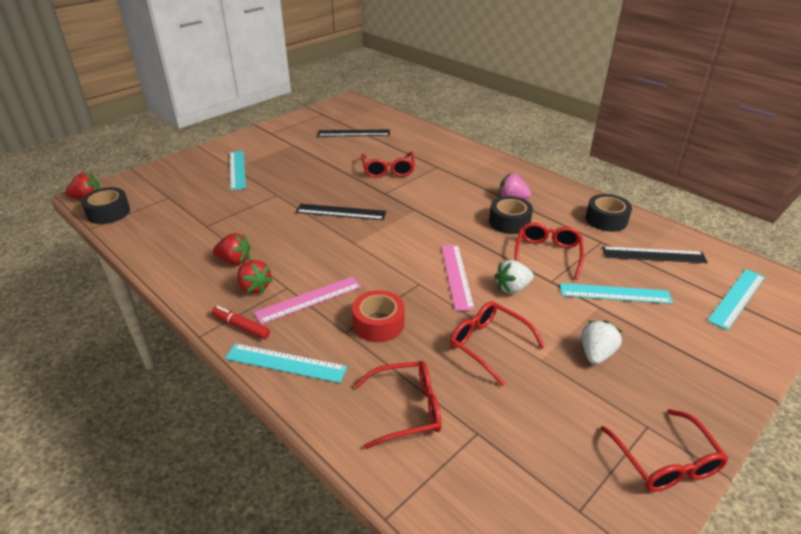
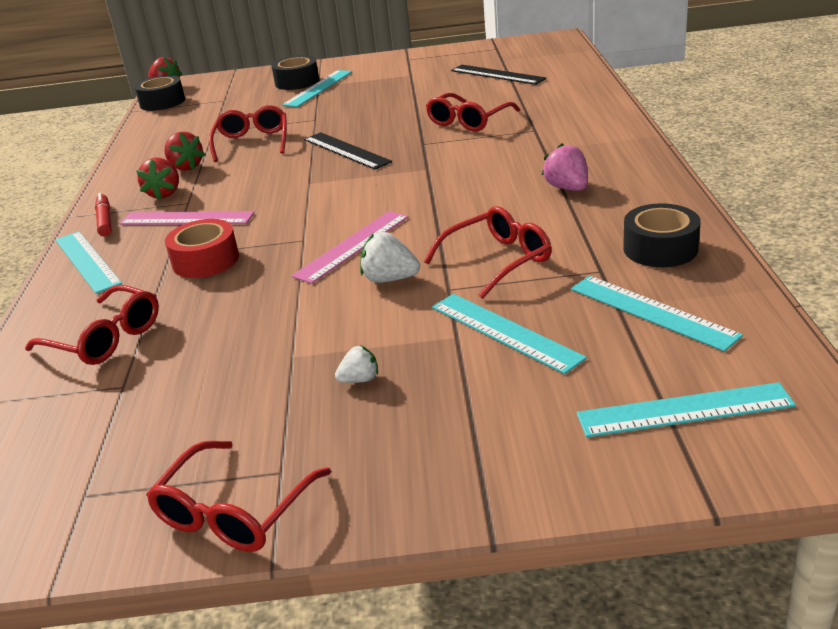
camera: 45 degrees right, 5 degrees down
(488, 344) = (267, 320): red glasses -> red glasses (252, 142)
(509, 222) = (515, 212): black tape -> black tape (297, 82)
(596, 354) = (360, 379): white strawberry -> white strawberry, size x0.62
(653, 255) = (651, 311): black ruler -> turquoise ruler

